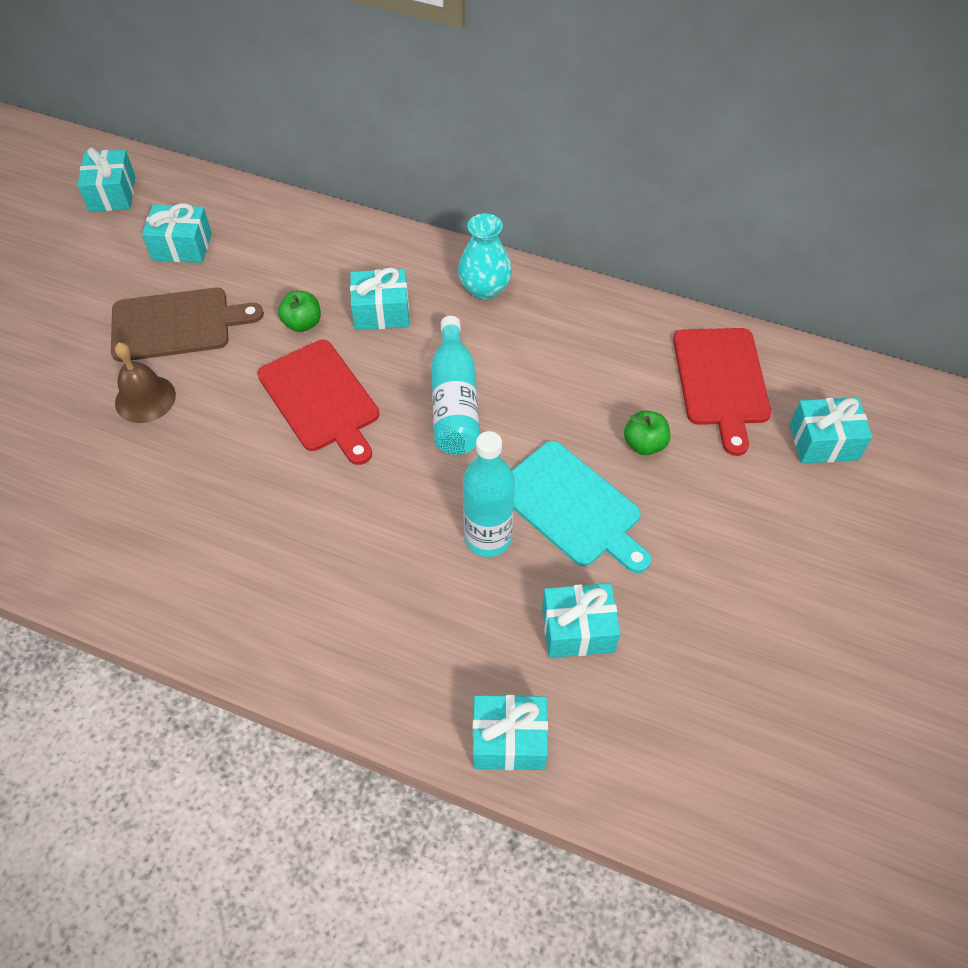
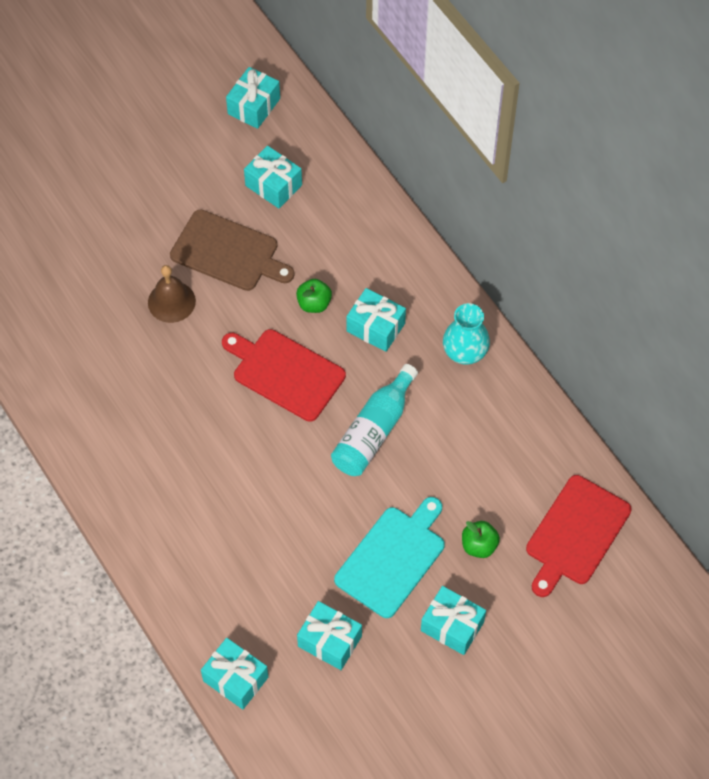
camera: 35 degrees right, 5 degrees up
(321, 399) = (285, 373): red cutting board -> red cutting board turned 120 degrees clockwise
(488, 538) = (320, 544): turquoise bottle -> none
(572, 506) = (392, 558): turquoise cutting board -> turquoise cutting board turned 135 degrees counterclockwise
(823, 442) = (608, 625): turquoise gift -> turquoise gift (452, 626)

